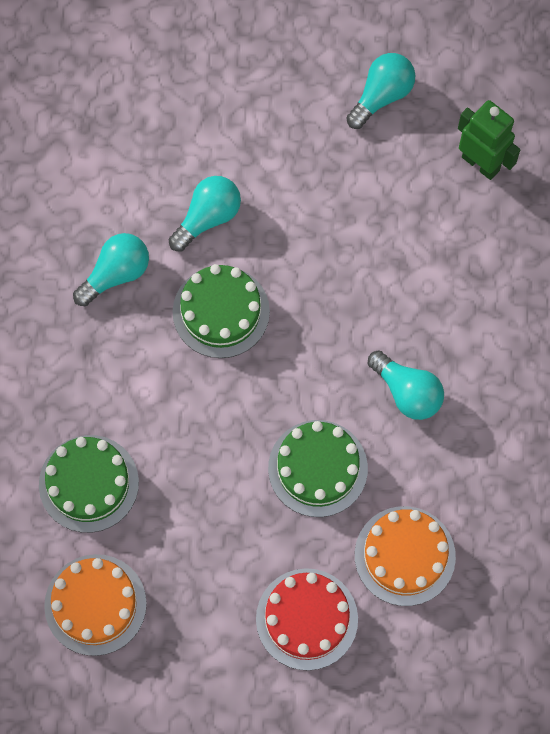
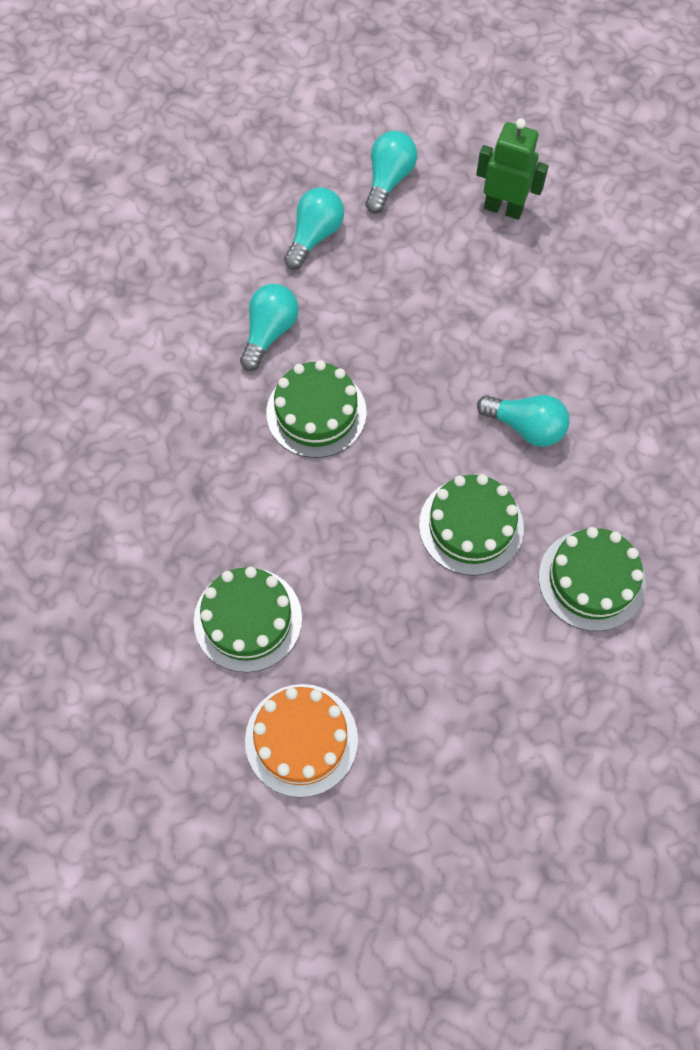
camera: 20 degrees left, 5 degrees down
(116, 274) = (199, 411): turquoise light bulb -> turquoise light bulb (314, 236)
(307, 619) = (523, 676): red cake -> none
(404, 556) = (591, 580): orange cake -> green cake

